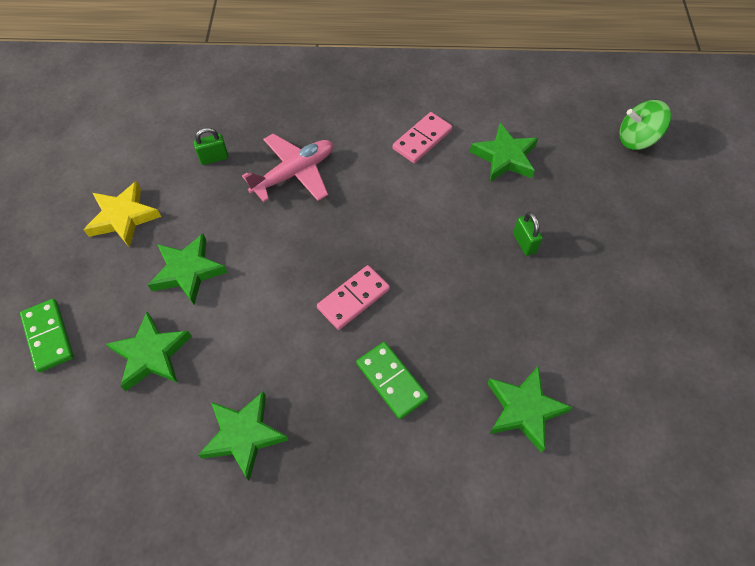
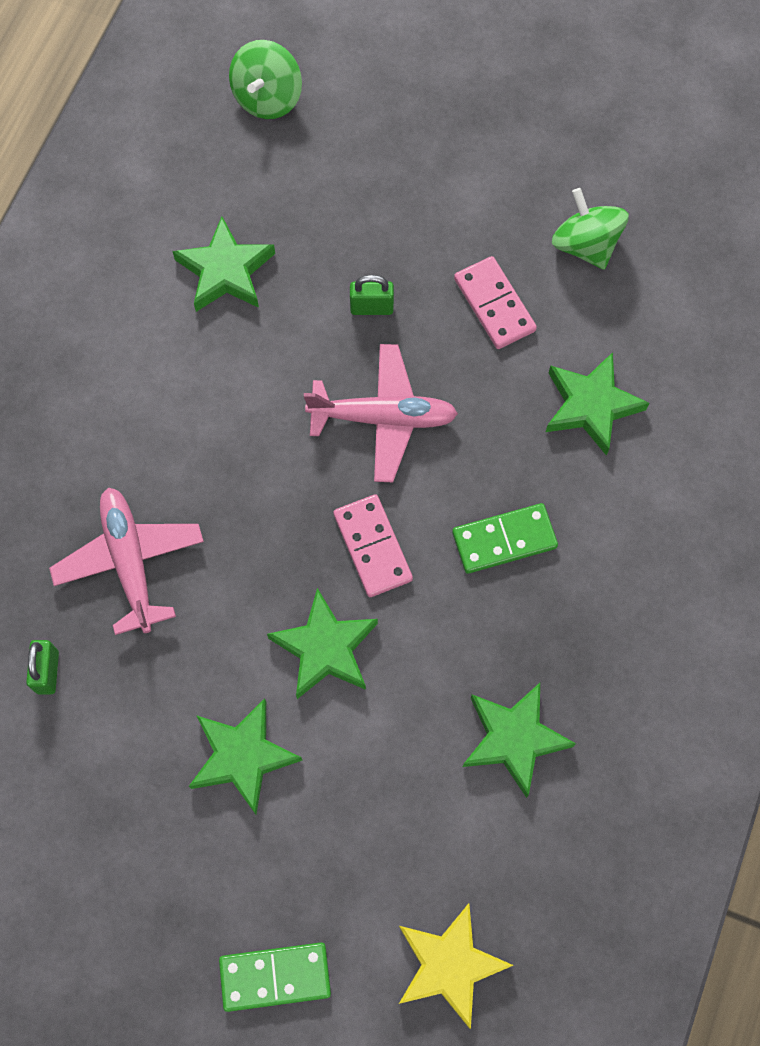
camera: 70 degrees left, 10 degrees up
(123, 217) = (105, 834): yellow star -> yellow star (449, 965)
(151, 354) = (358, 834): green star -> green star (325, 648)
(422, 139) = (146, 365): pink domino -> pink domino (494, 305)
(448, 275) = (383, 418): none -> pink plane
(652, 364) = (585, 245): none -> green spinning top

